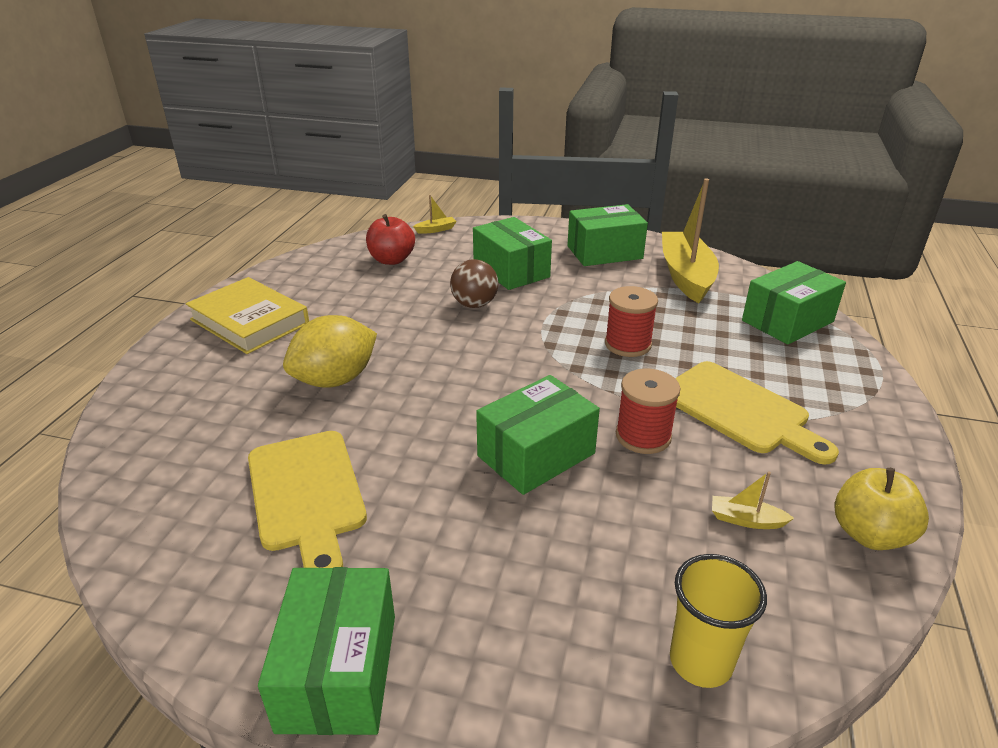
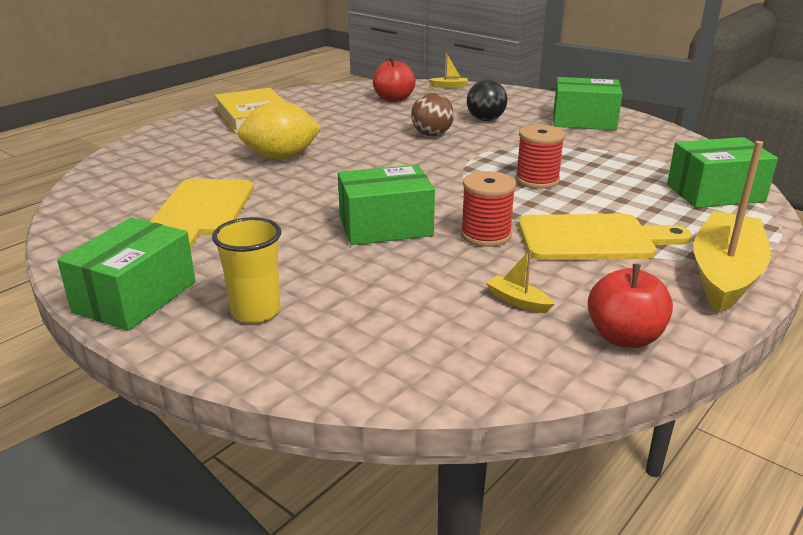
camera: 25 degrees right, 5 degrees down
(511, 270) = (485, 120): green box -> black ball
(686, 276) = (646, 147): yellow boat -> yellow boat (725, 274)
(700, 661) = (385, 363): yellow cup -> yellow cup (256, 311)
(740, 410) = (593, 238): yellow cutting board -> yellow cutting board turned 75 degrees counterclockwise
(869, 534) = (624, 337): yellow apple -> red apple

